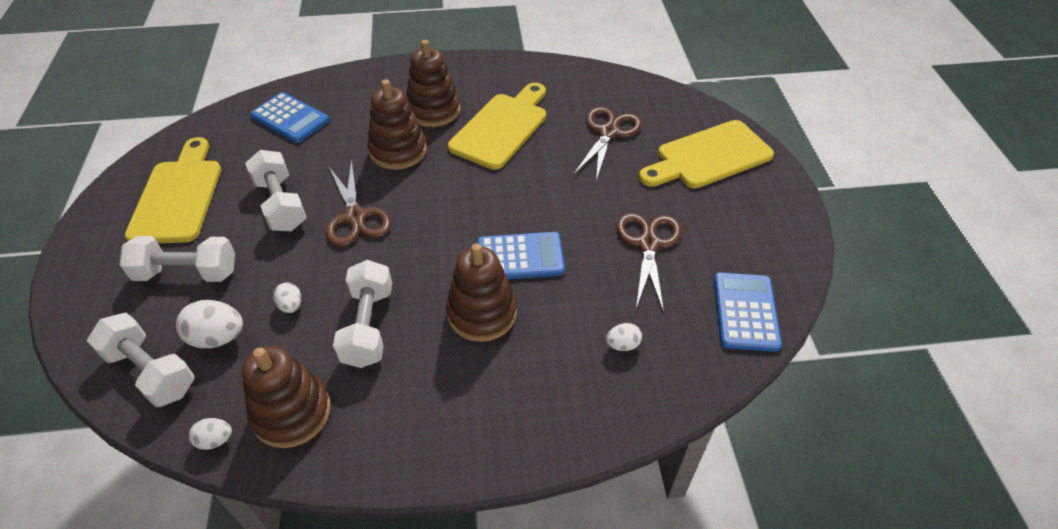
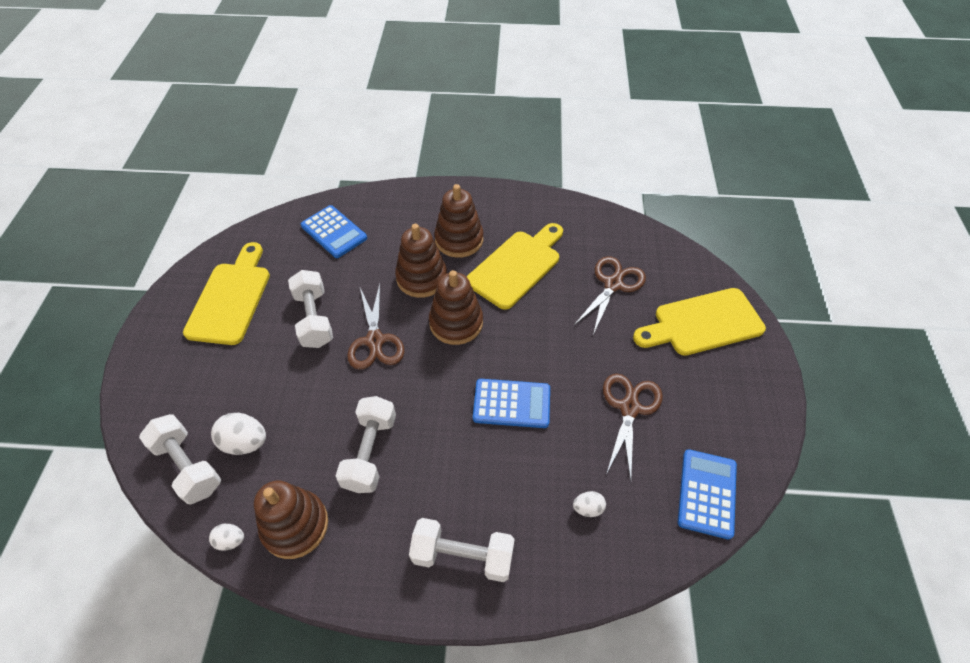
camera: 10 degrees right, 5 degrees up
(187, 273) = (228, 375): white dumbbell -> white dumbbell (462, 556)
(291, 306) = (309, 421): white egg -> none
(482, 313) = (469, 455): brown stacking toy -> brown stacking toy (456, 323)

